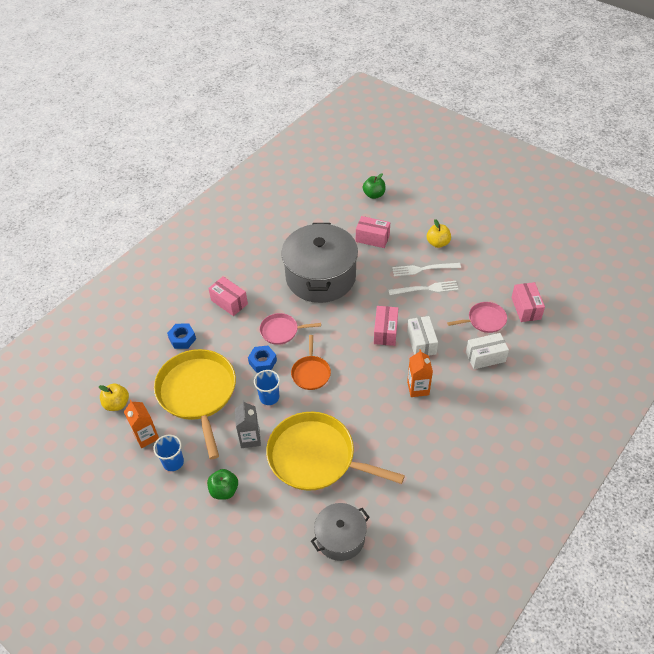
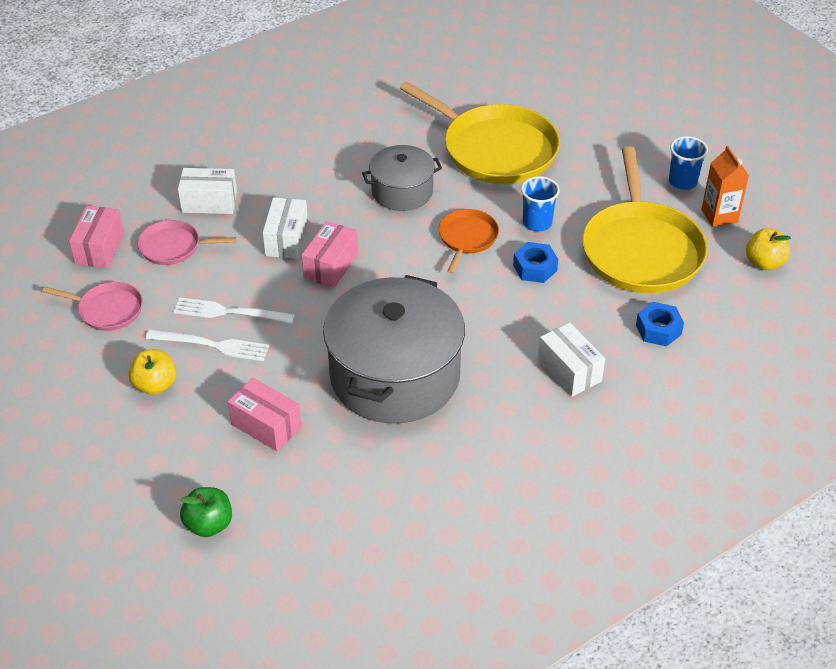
camera: 165 degrees left, 5 degrees down
(224, 490) = (619, 143): green apple -> none
(229, 302) = (569, 370): pink box -> white box
(250, 438) = (575, 184): grey carton -> none
(281, 331) = (493, 304): pink pan -> pink pan (107, 310)
(340, 538) = (493, 80): grey pot -> grey pot (402, 191)
(418, 388) = (326, 188): orange carton -> none

